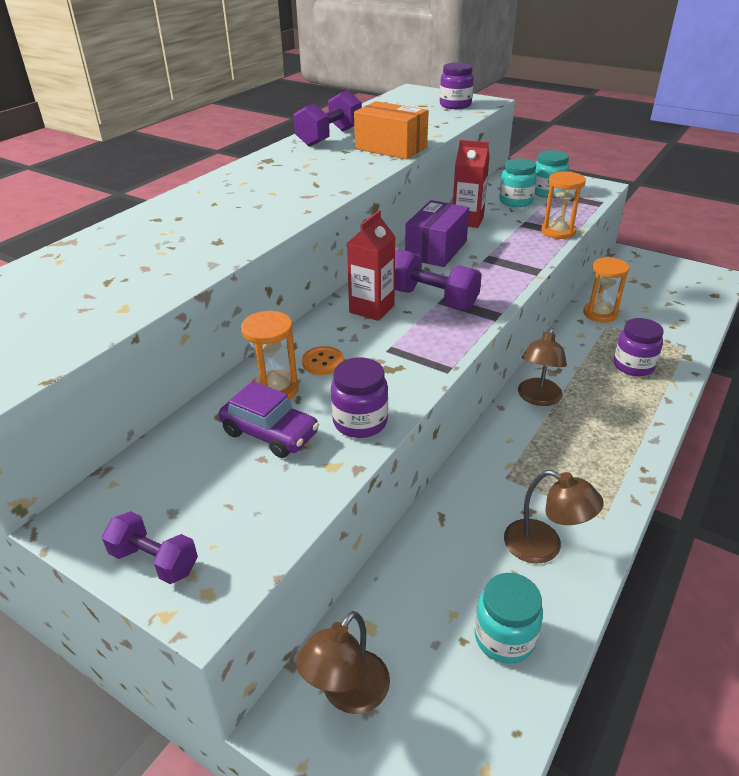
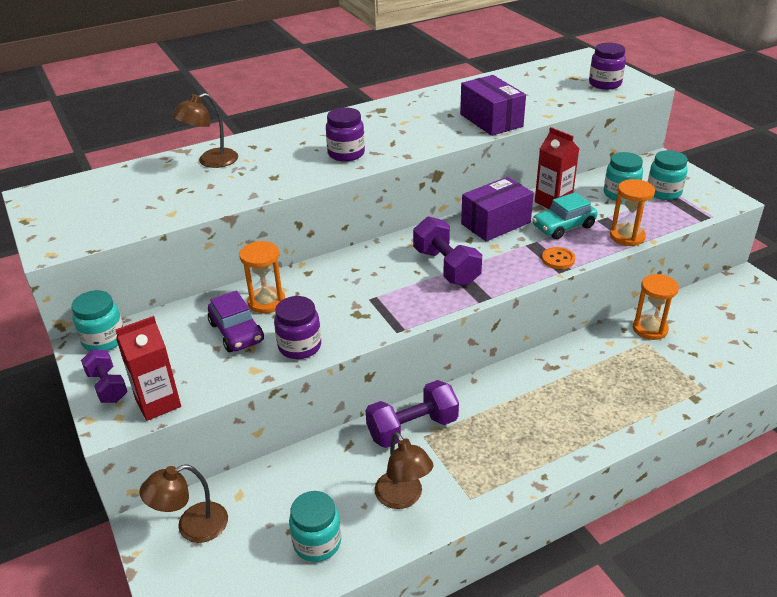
camera: 30 degrees right, 0 degrees up
(95, 505) = (104, 340): none -> turquoise jar
(323, 362) = (316, 292): orange button -> orange button (558, 259)
(329, 137) = (453, 97): purple dumbbell -> purple dumbbell (412, 428)
(372, 309) = (391, 261): red carton -> red carton (158, 403)
(391, 148) = (491, 120): orange box -> purple box
(498, 237) = (563, 226): none -> turquoise car
(538, 398) = (512, 384): brown lamp -> brown lamp (211, 161)
(633, 366) = (630, 388): purple jar -> purple jar (346, 154)

